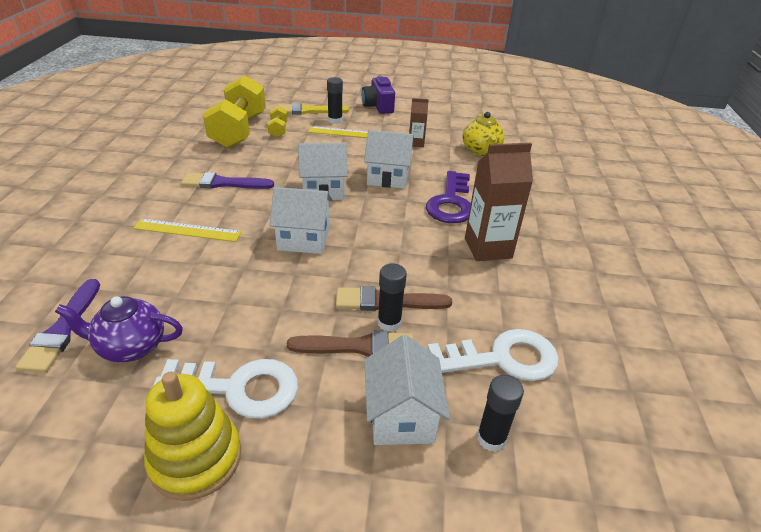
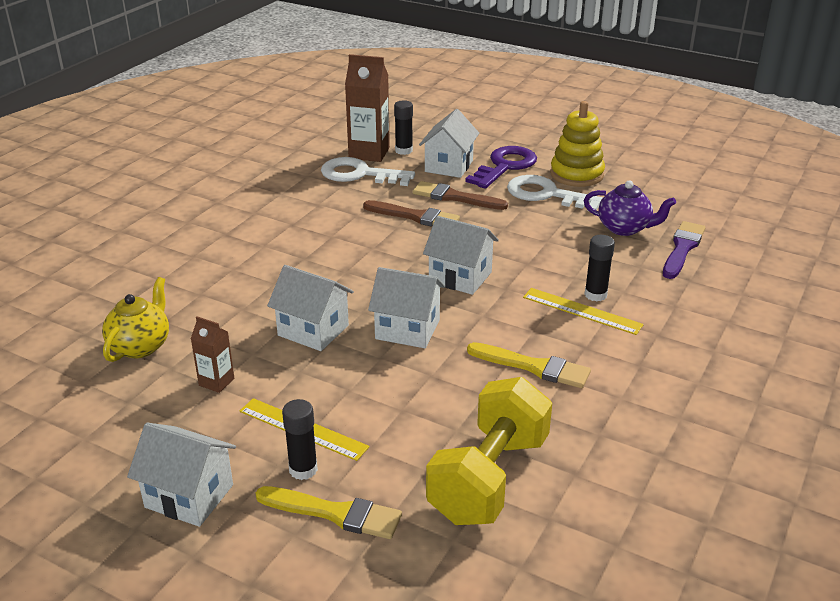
camera: 155 degrees left, 5 degrees down
(223, 183) = (533, 367): purple brush -> yellow brush
(278, 130) = (418, 464): yellow dumbbell -> none
(378, 106) = (189, 496): purple camera -> white house
(389, 323) = (423, 205): black glue stick -> black glue stick (595, 295)
(451, 203) = (270, 283): purple key -> purple key (505, 166)
(488, 248) = (286, 234): brown carton -> brown carton (369, 153)

